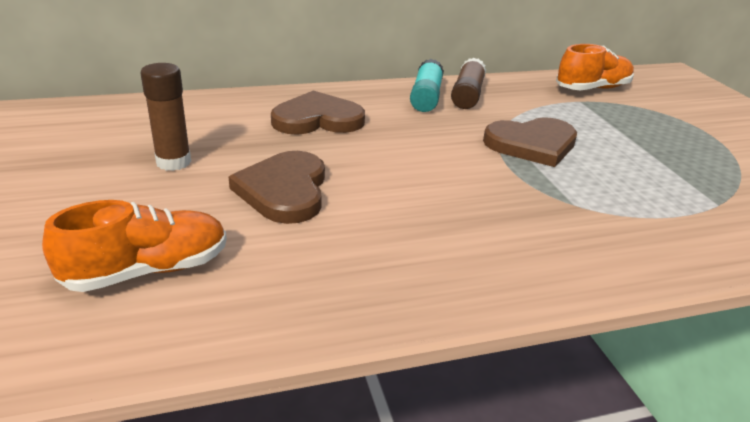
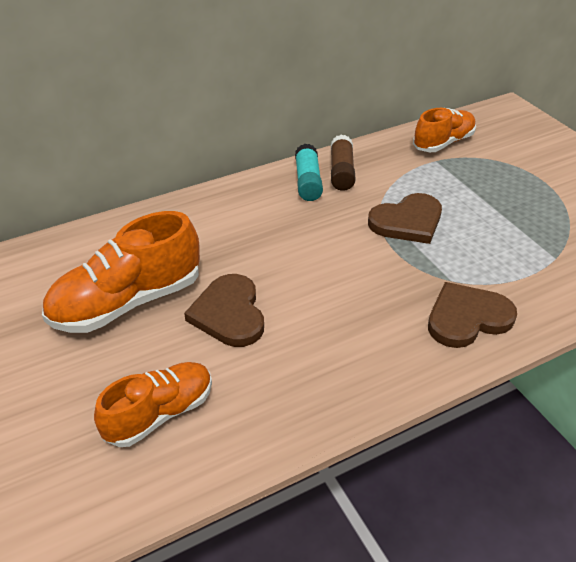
camera: 10 degrees left, 10 degrees up
(173, 162) = (127, 302): brown glue stick -> orange shoe
(317, 119) = (226, 227): brown heart -> brown heart (467, 318)

